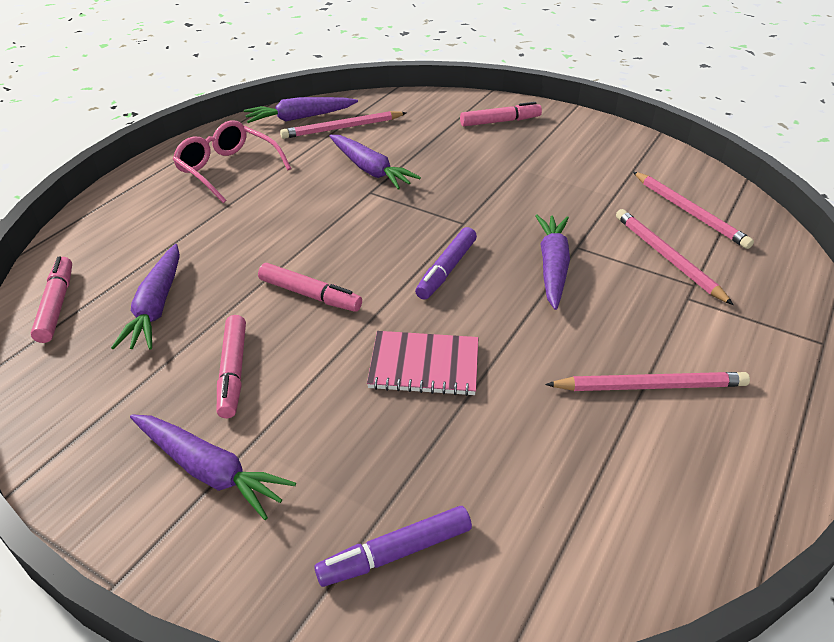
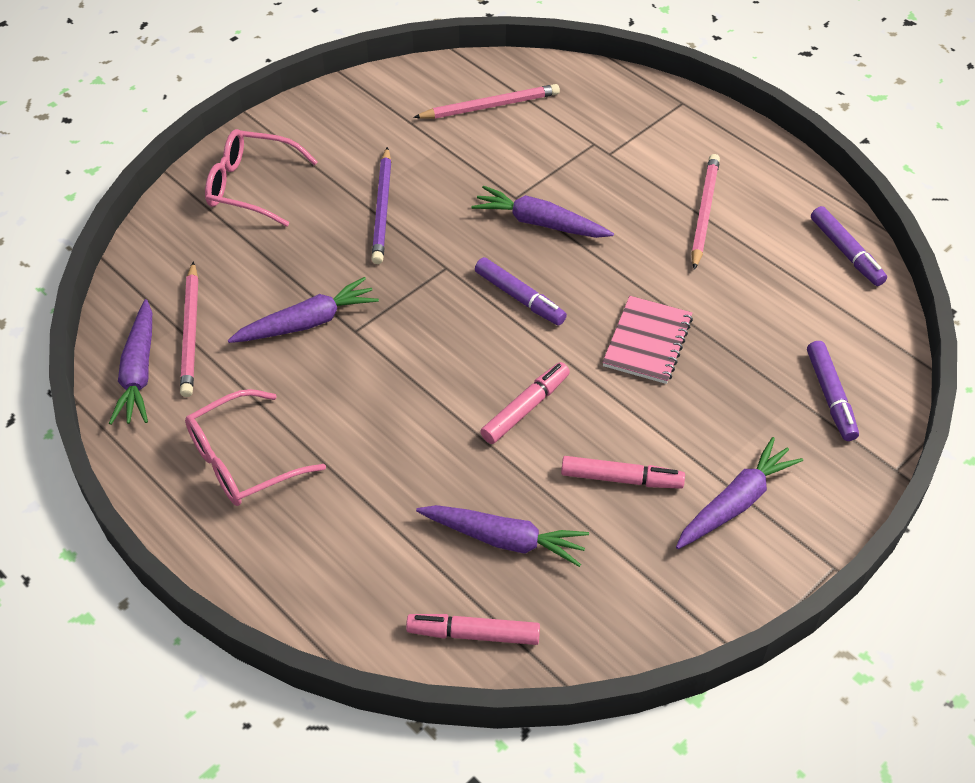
camera: 75 degrees left, 10 degrees up
(500, 121) = (250, 186): pink marker -> pink glasses
(514, 180) = (382, 208): none -> purple pencil
(668, 258) = (553, 145): pink pencil -> none
(674, 547) = (846, 252): none -> purple marker

